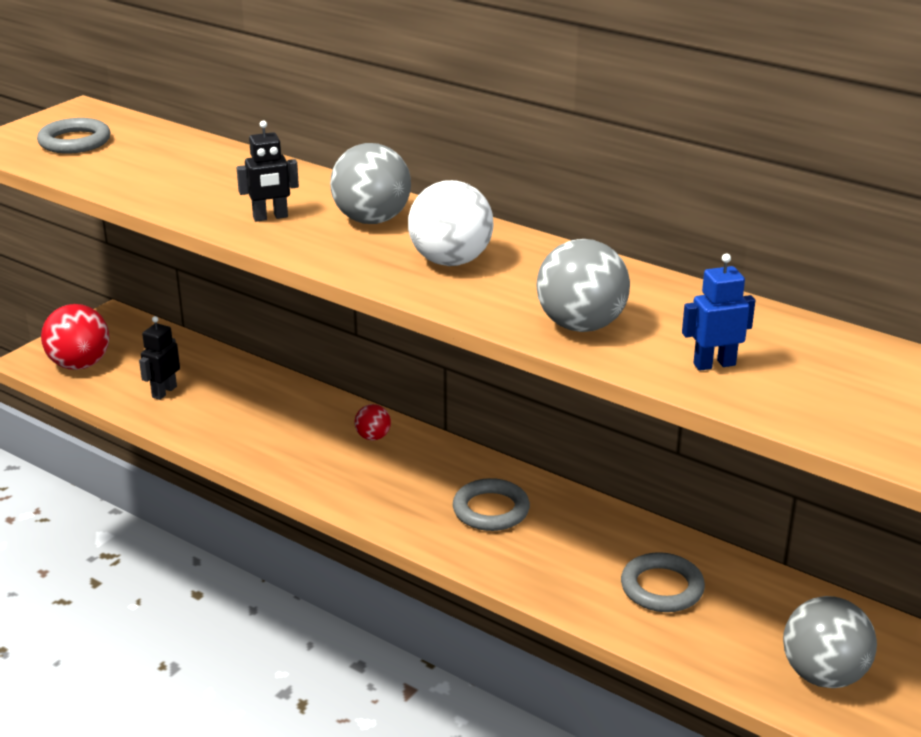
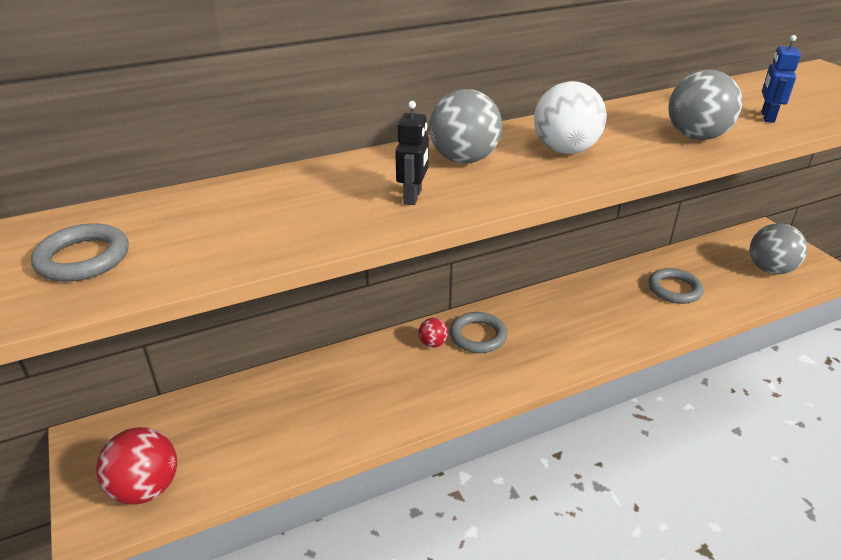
camera: 60 degrees left, 5 degrees up
(164, 392) = (258, 440): black robot -> none
(491, 510) = (559, 322): grey ring -> grey ring (478, 336)

